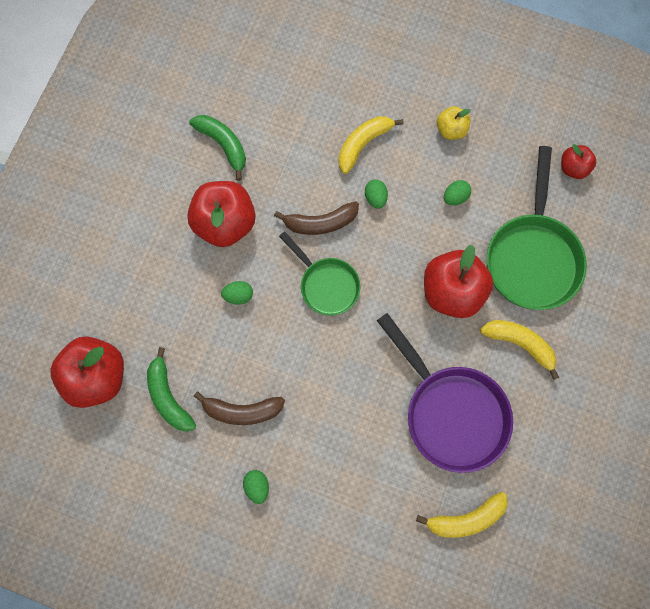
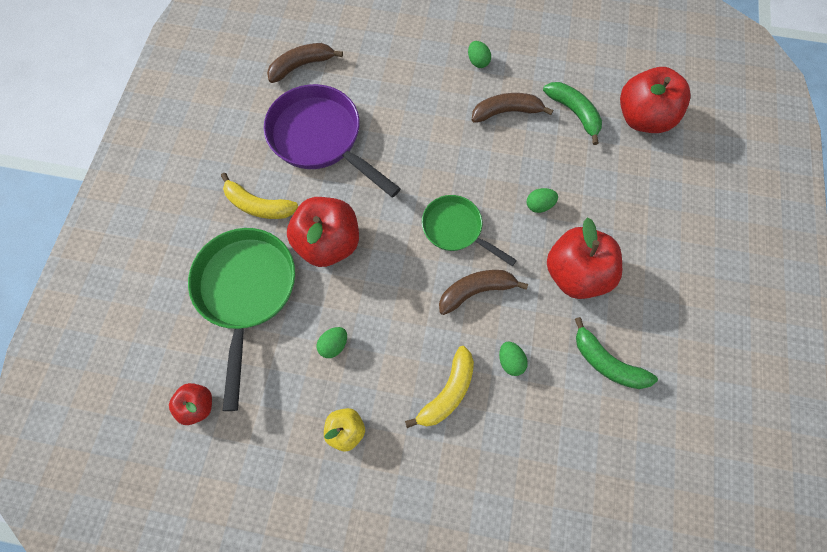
camera: 170 degrees right, 5 degrees down
(375, 198) = (422, 328): green egg -> green egg (510, 361)
(466, 518) = (301, 66): yellow banana -> brown banana

